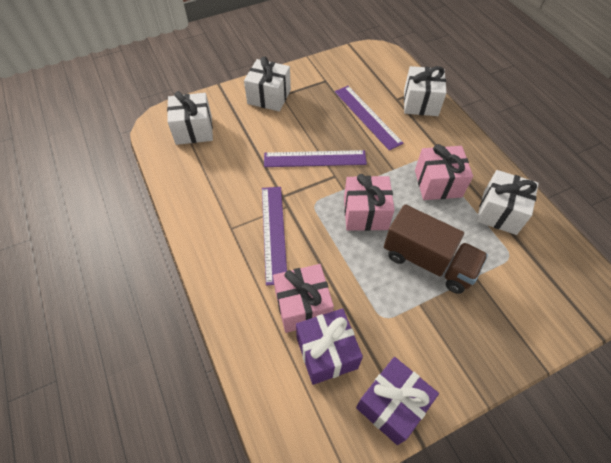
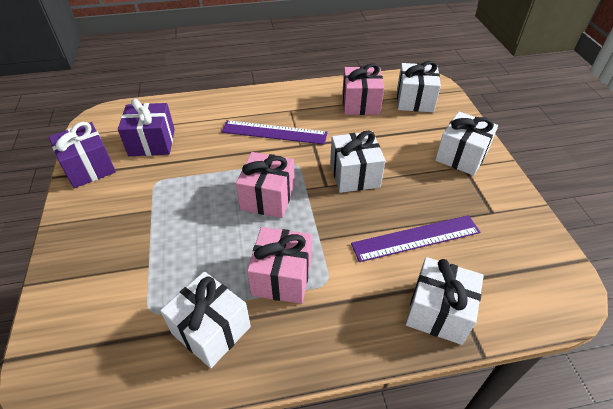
camera: 105 degrees right, 10 degrees down
(302, 306) = (197, 137): pink gift -> pink gift (360, 103)
(315, 159) = (354, 175): purple ruler -> white gift
(428, 261) = (188, 231): brown truck -> none

